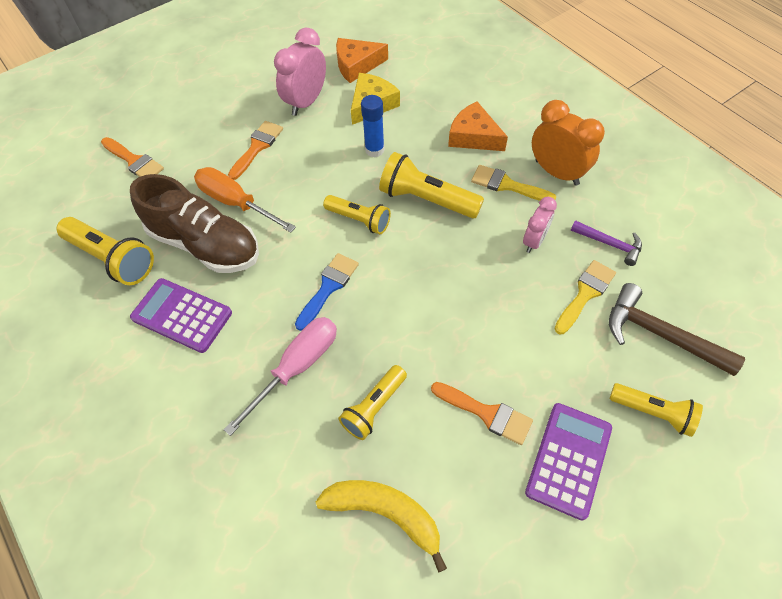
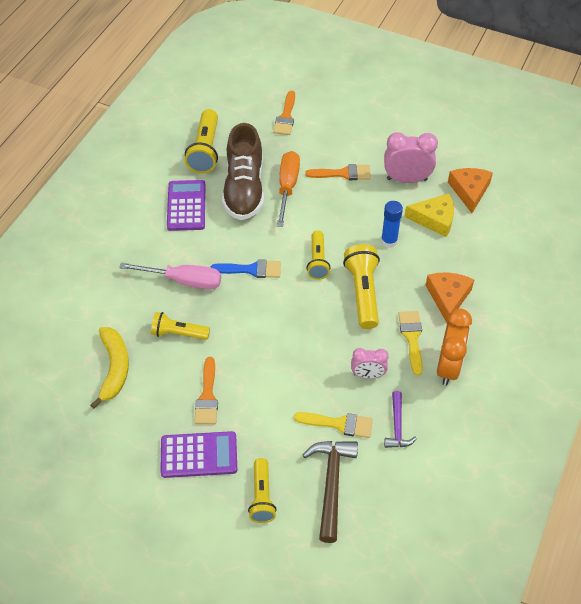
camera: 60 degrees right, 5 degrees down
(356, 65) = (469, 191): orange cheese -> orange cheese turned 45 degrees clockwise

